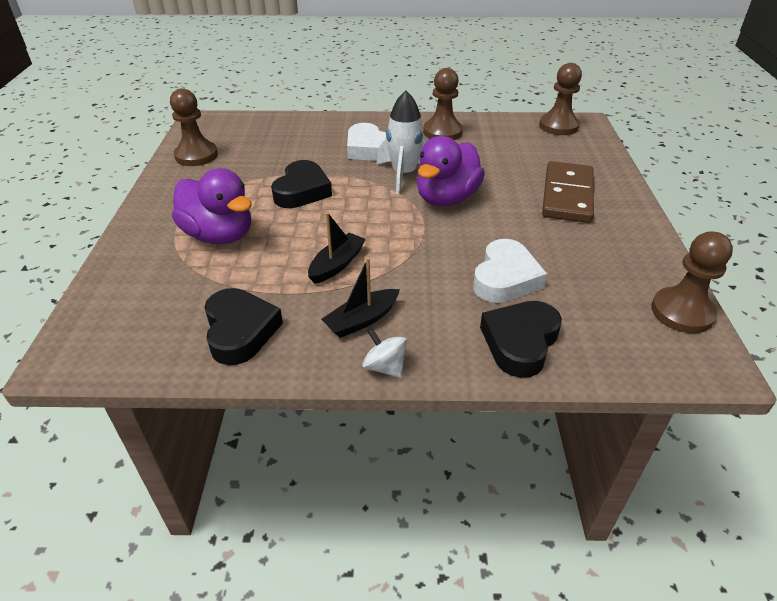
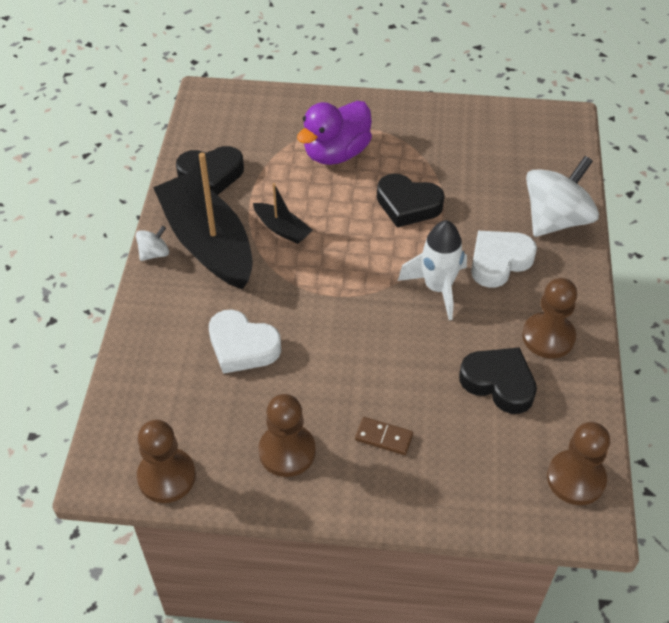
camera: 95 degrees right, 10 degrees up
(196, 155) = (482, 124): brown pawn -> brown pawn (287, 451)
(321, 127) = (555, 220): none -> white spinning top
(361, 320) = (207, 242): black boat -> black boat, size x2.23
(446, 198) = (385, 320): purple duck -> none
(520, 342) = (159, 340): black heart -> black heart (499, 383)
(567, 195) = (384, 437): brown domino -> brown domino, size x0.47

